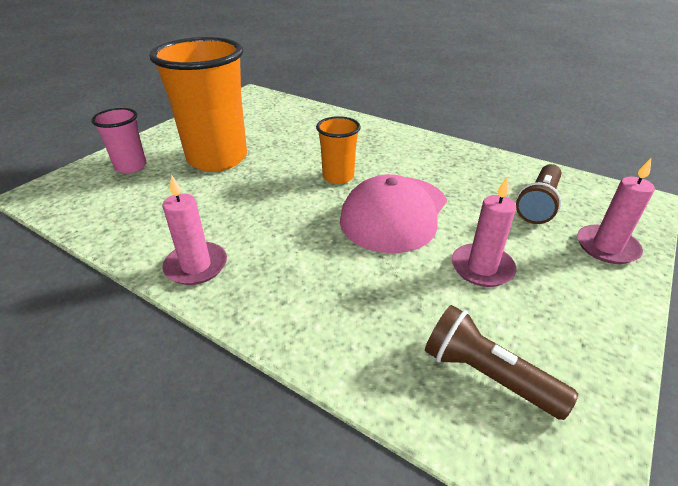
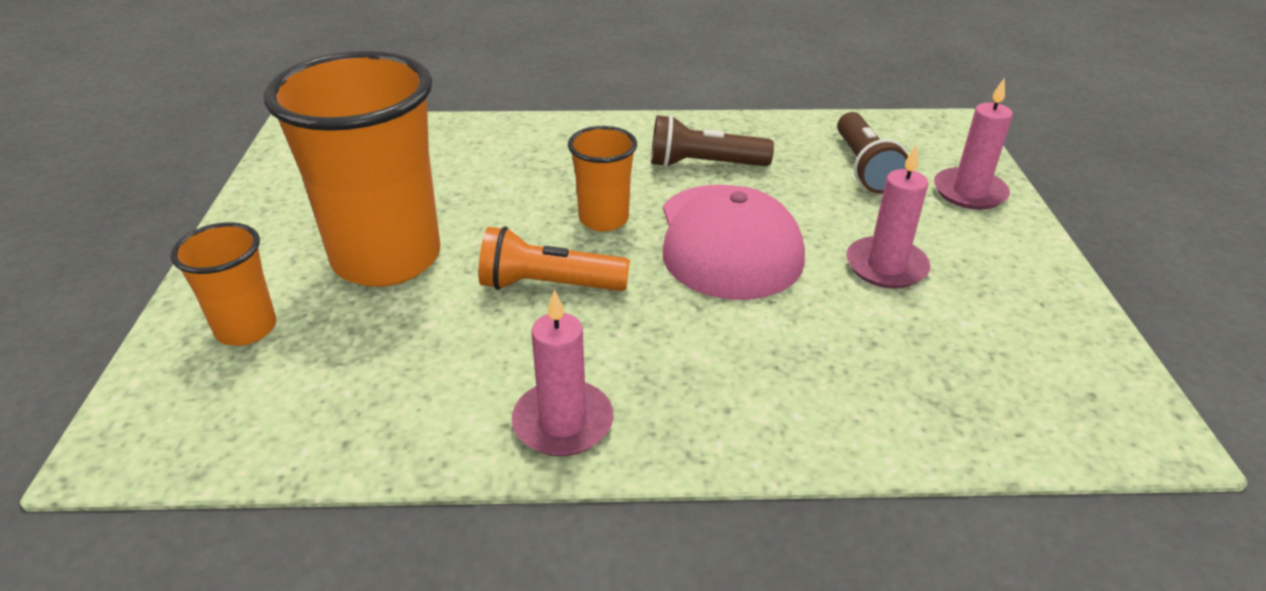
camera: 35 degrees left, 0 degrees up
(131, 167) = (246, 328): pink cup -> orange cup
(271, 198) = (548, 285): none -> orange flashlight
(486, 375) = (1000, 375): brown flashlight -> brown flashlight (703, 164)

